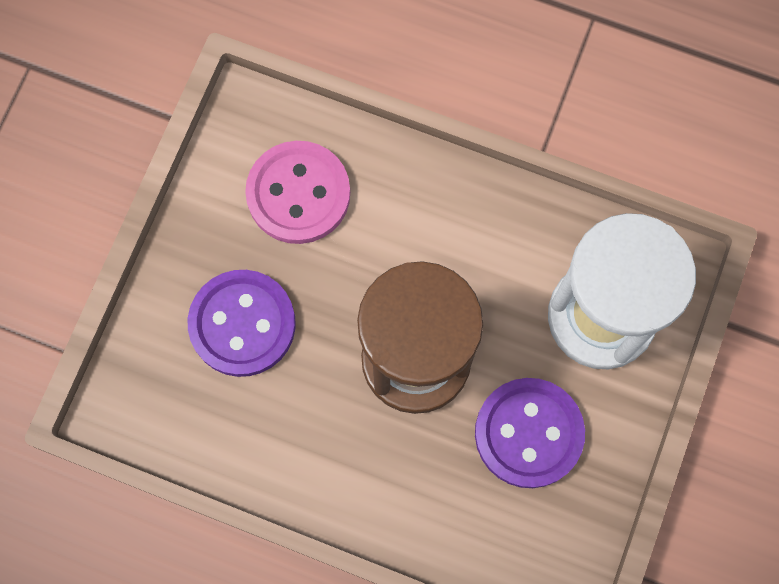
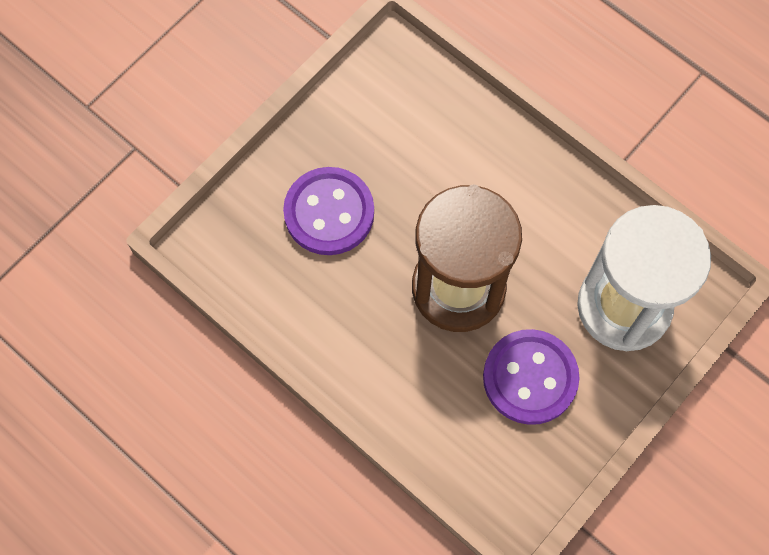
camera: 20 degrees right, 5 degrees down
(298, 194) = (411, 128): pink button -> none

